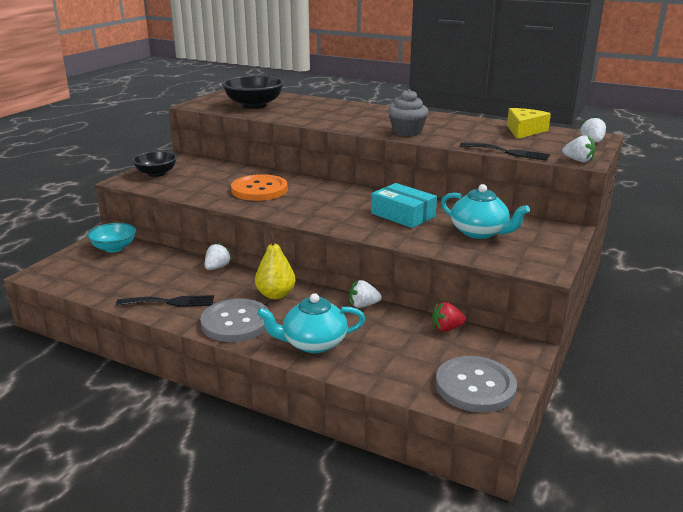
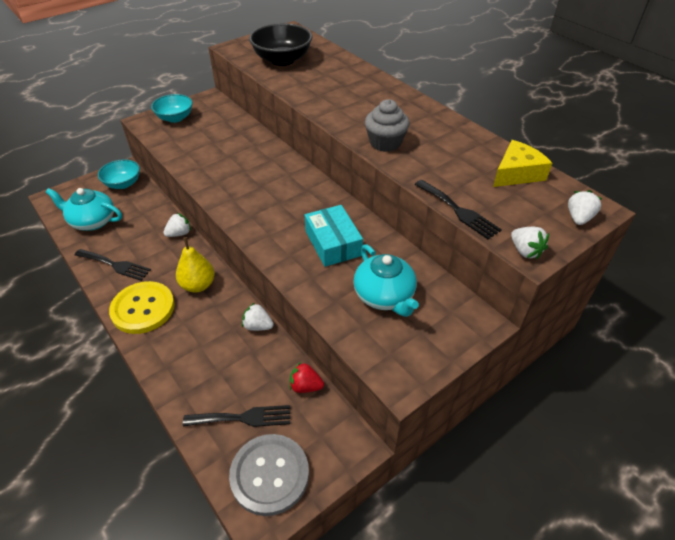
camera: 25 degrees right, 20 degrees up
(156, 173) = (175, 118): black bowl -> turquoise bowl
(235, 322) = (143, 308): grey button -> yellow button
(259, 190) = (238, 165): orange button -> none
(313, 343) = (181, 359): turquoise teapot -> turquoise teapot (92, 221)
(413, 361) = (243, 418): none -> black fork

